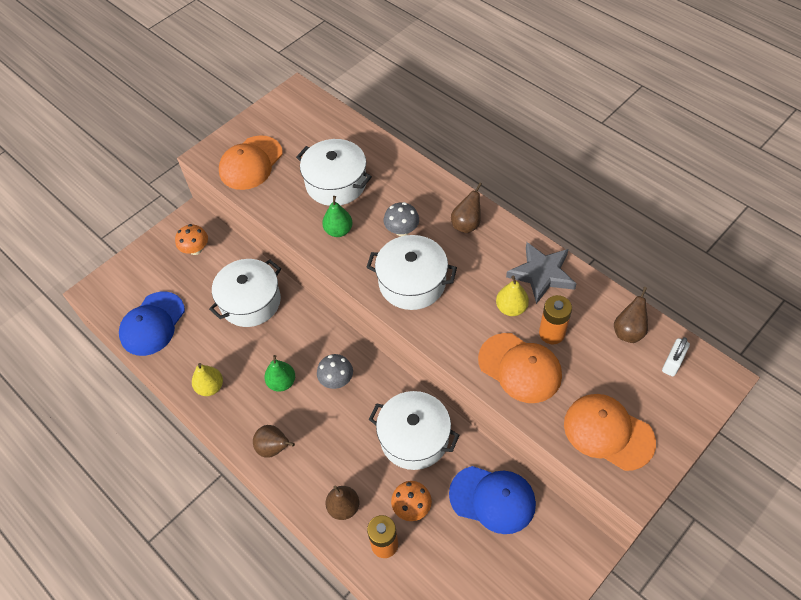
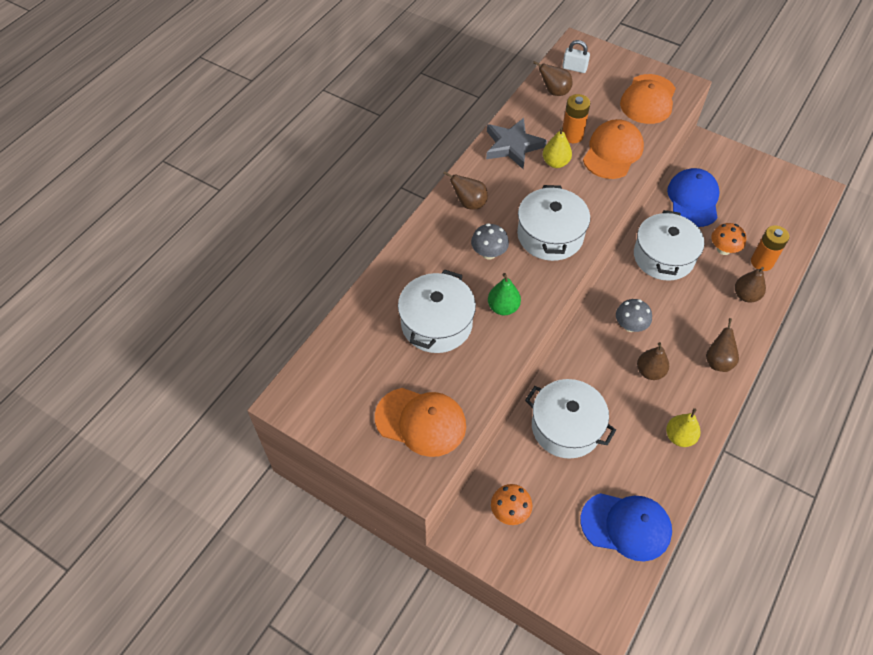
camera: 105 degrees left, 0 degrees up
(282, 382) = (650, 371): green pear -> brown pear

